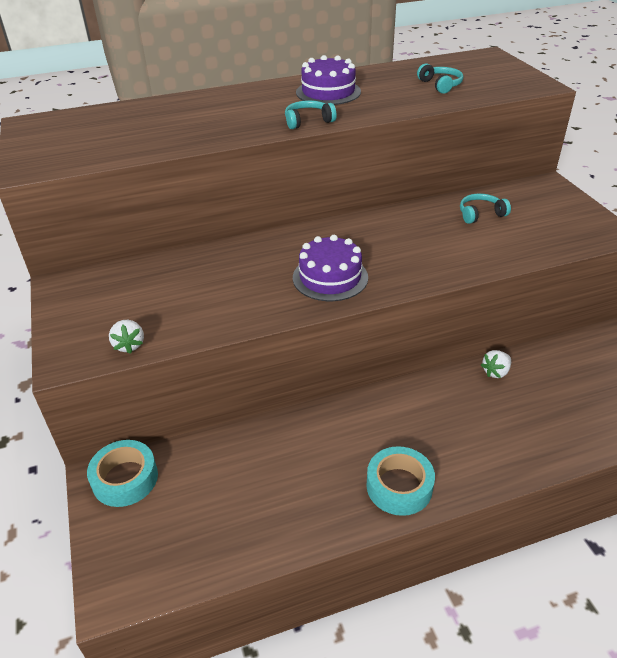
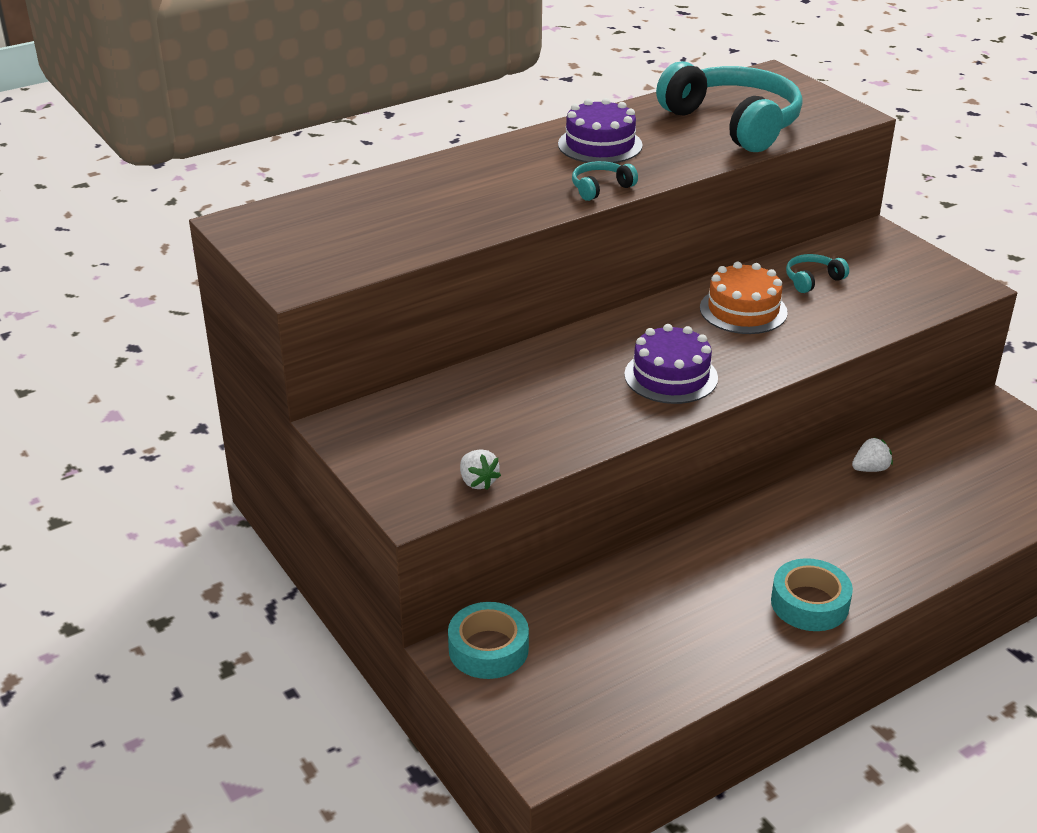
camera: 15 degrees left, 5 degrees down
(414, 231) = (743, 310): none -> orange cake
(440, 85) = (733, 123): turquoise headphones -> turquoise headphones, size x2.40
(495, 372) = (870, 469): white strawberry -> white strawberry turned 150 degrees counterclockwise

